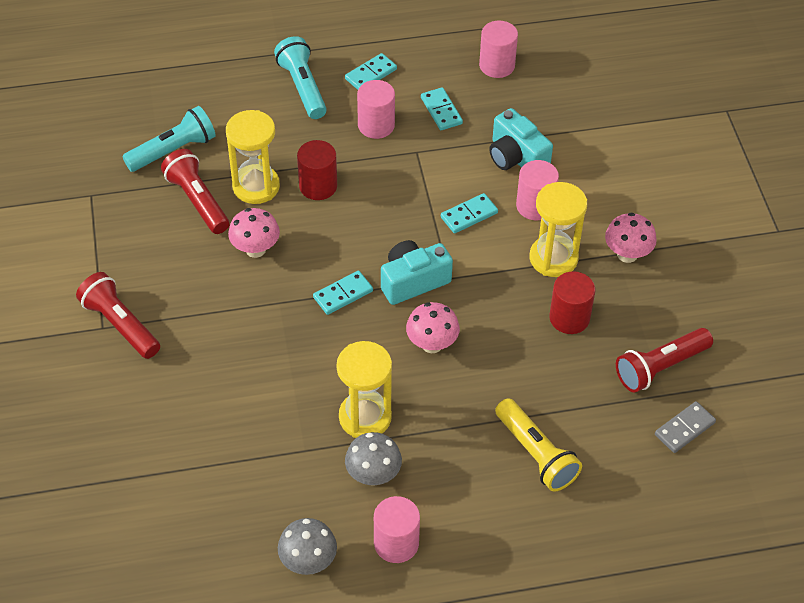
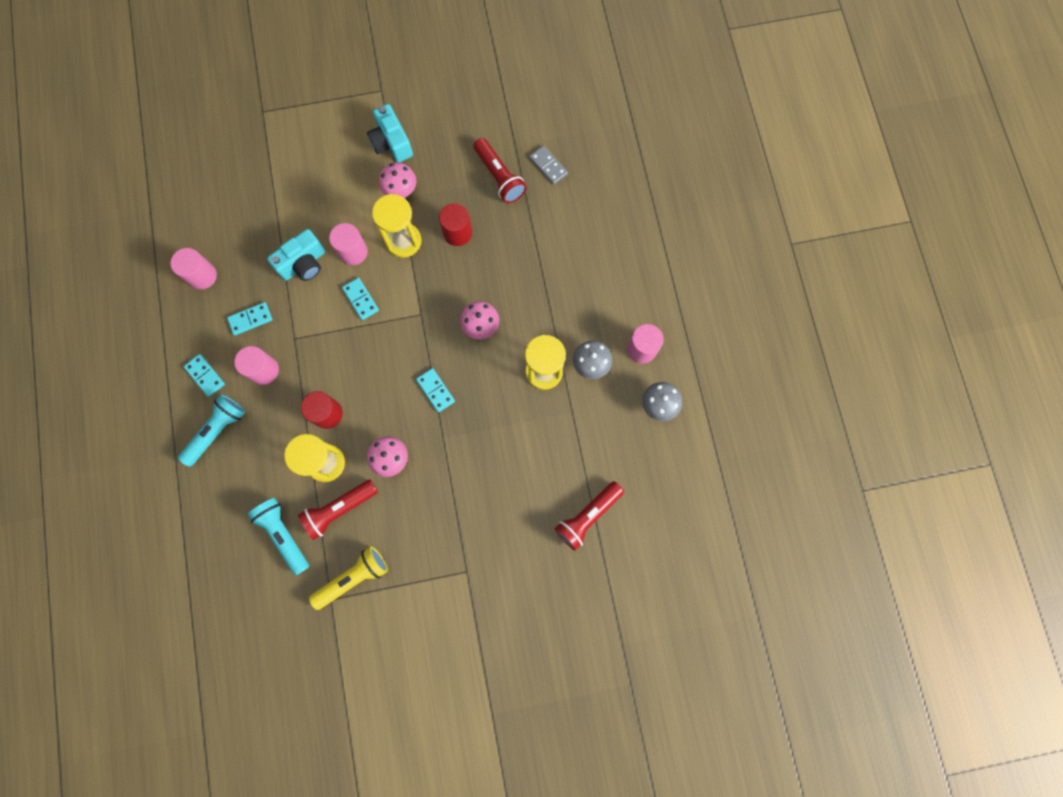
camera: 90 degrees left, 25 degrees up
(120, 325) = (464, 557): red flashlight -> red flashlight (588, 516)
(303, 87) = (217, 431): turquoise flashlight -> turquoise flashlight turned 150 degrees clockwise
(413, 281) = (423, 340): turquoise camera -> turquoise camera (391, 143)
(535, 454) = (570, 259): yellow flashlight -> yellow flashlight (353, 578)

